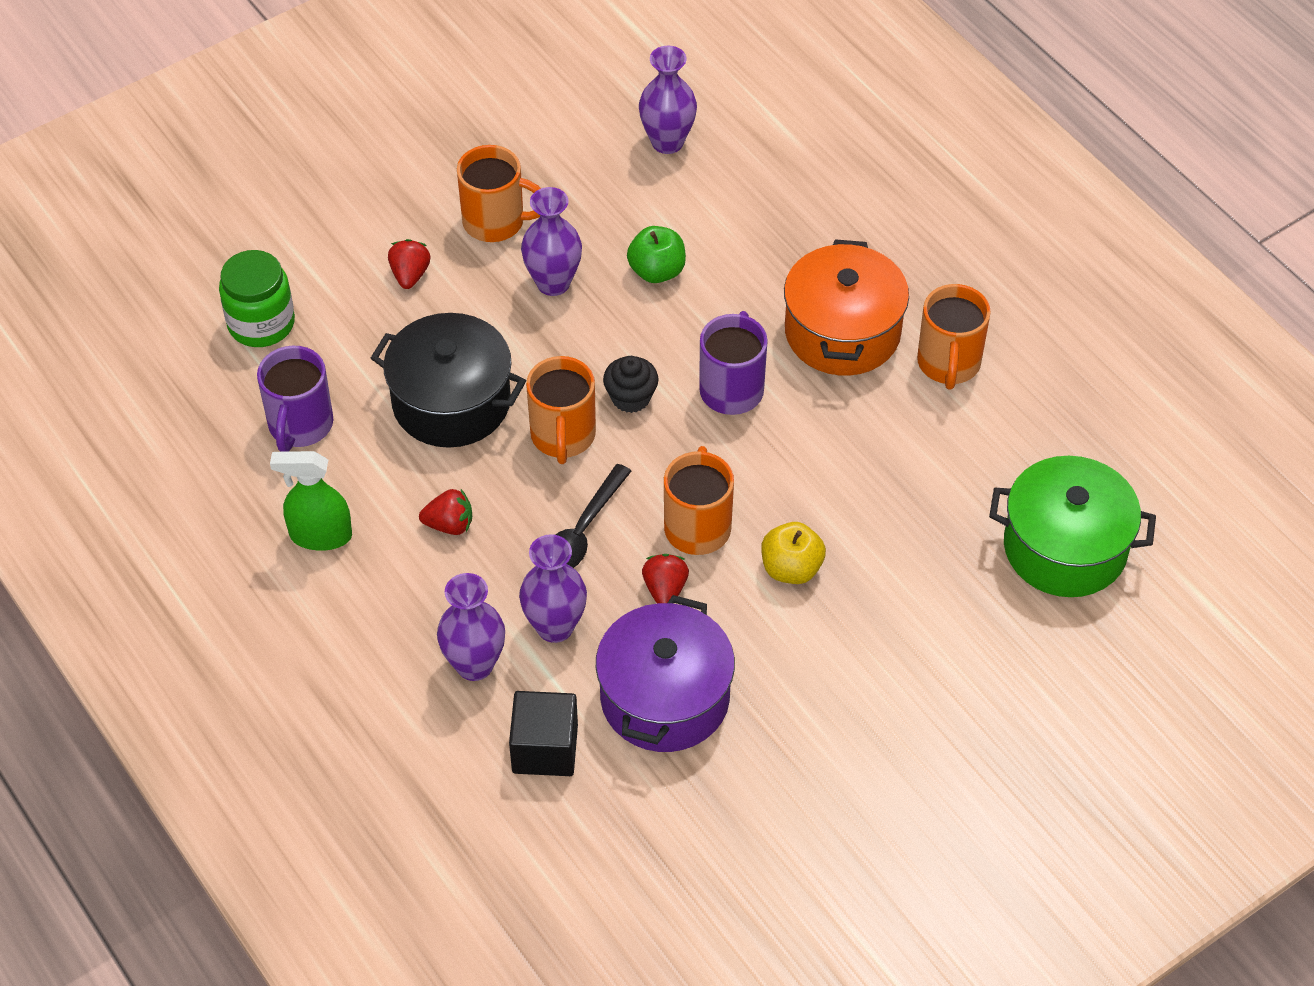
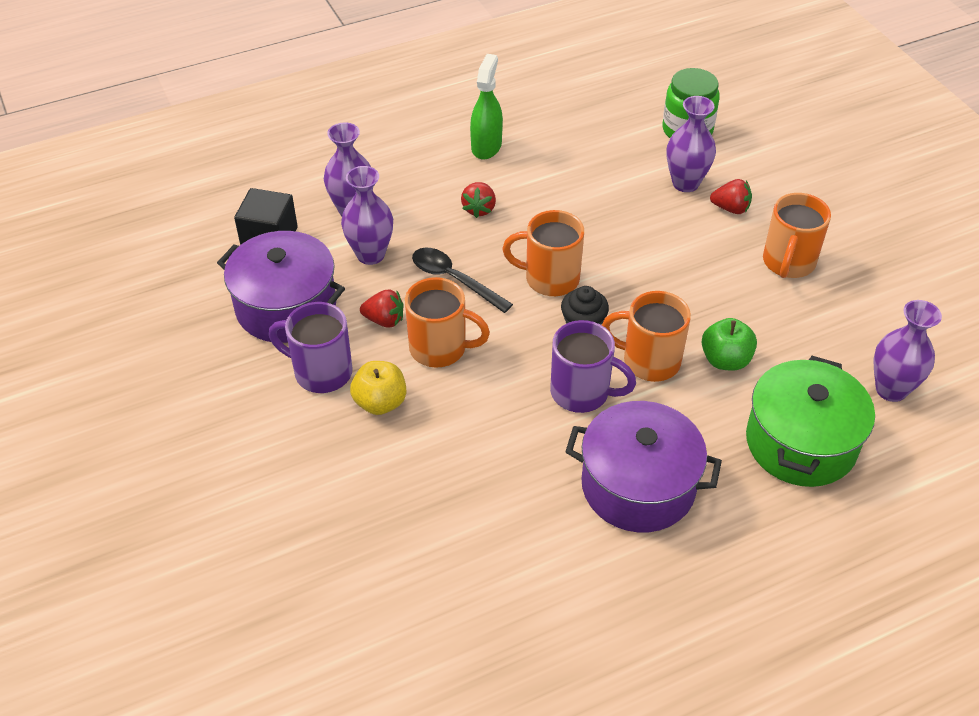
camera: 100 degrees right, 5 degrees down
(300, 426) = (587, 143): purple mug -> purple mug (321, 372)
(451, 402) = (596, 220): black pot -> none
(553, 283) = (716, 291): purple vase -> purple vase (685, 183)
(842, 332) = (638, 486): orange pot -> purple pot
(948, 364) = (586, 567): orange mug -> orange mug (649, 361)
(1065, 548) = (341, 618): green pot -> green pot (801, 443)

